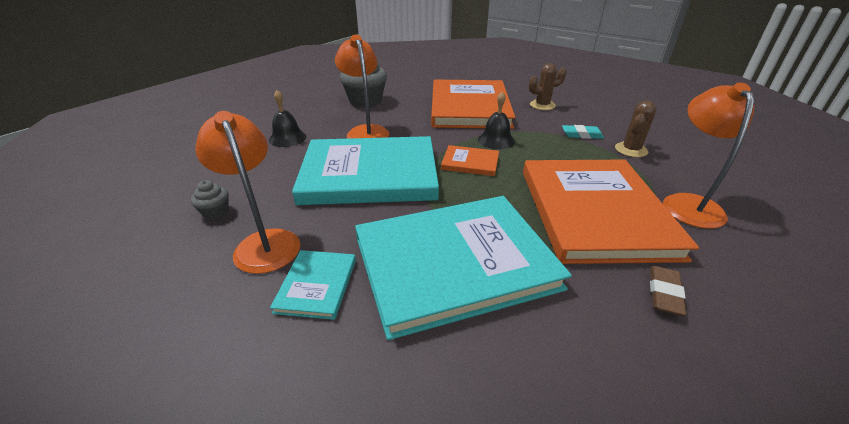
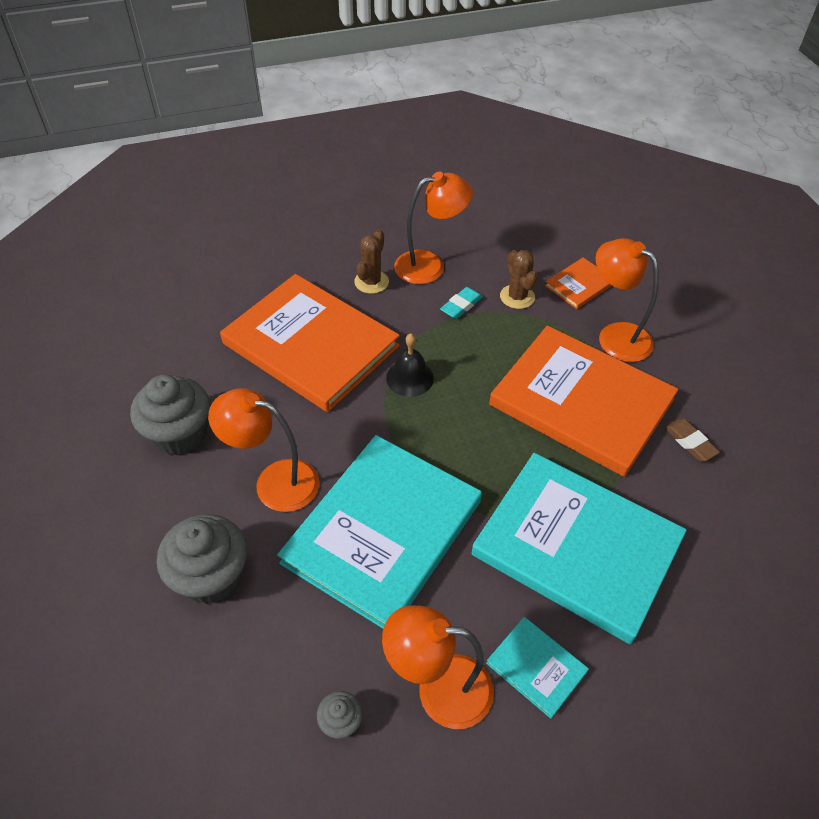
camera: 55 degrees left, 15 degrees up
(287, 138) = (211, 576): black bell -> grey cupcake
(454, 263) = (576, 547): turquoise book -> turquoise book turned 75 degrees counterclockwise
(470, 162) = (434, 430): orange book -> orange book (579, 285)
(590, 115) = (430, 265): none -> orange lamp

